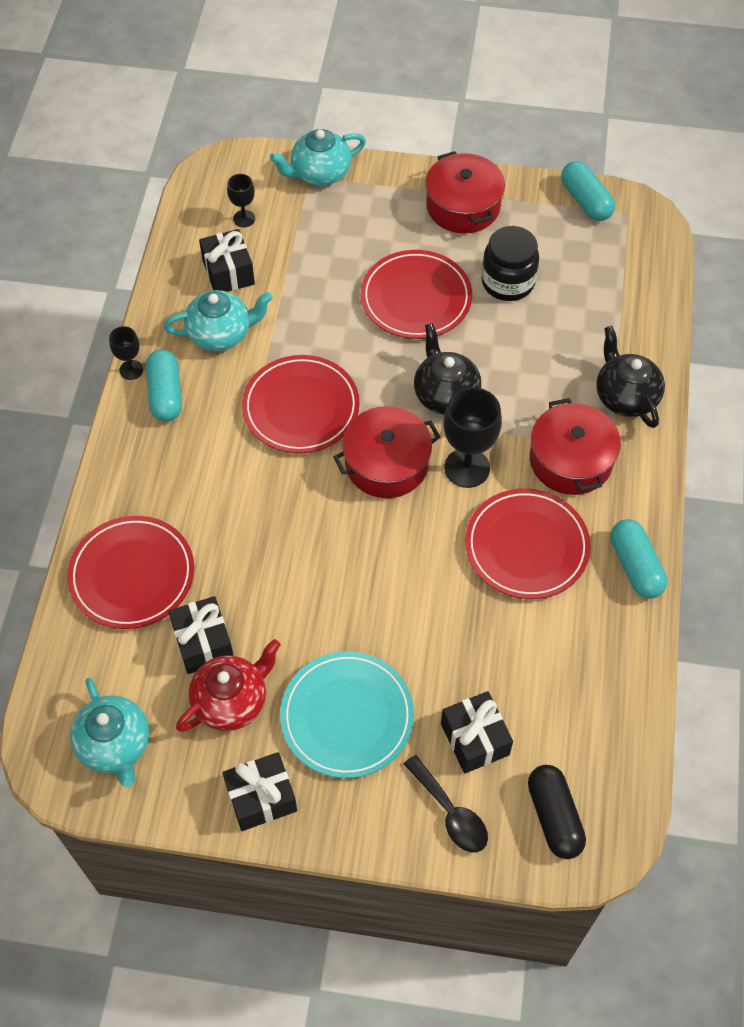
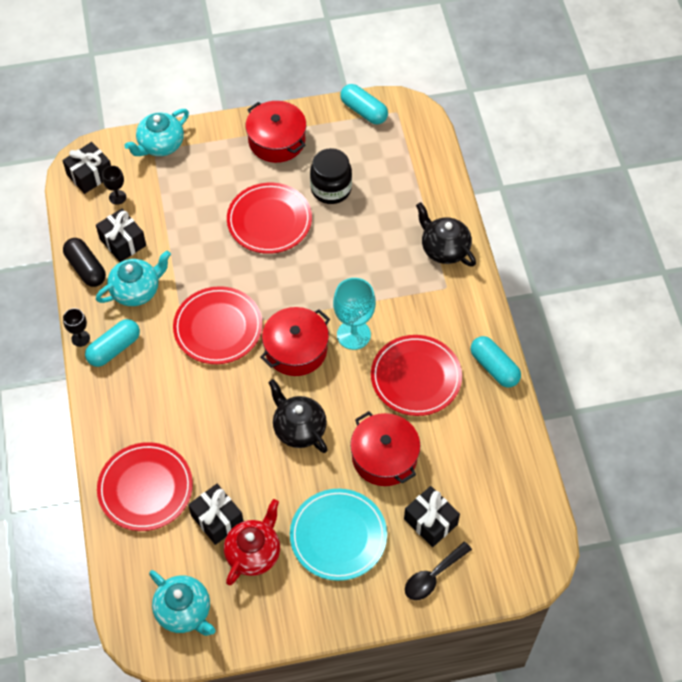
camera: 20 degrees left, 0 degrees up
(165, 394) = (114, 348): turquoise capsule -> turquoise capsule turned 75 degrees clockwise
(261, 798) = (301, 611): black gift -> black gift (90, 175)
(445, 394) = (318, 286): black teapot -> black teapot (298, 428)
(450, 812) = (433, 576): black spoon -> black spoon turned 105 degrees clockwise
(467, 468) = (353, 335): black goblet -> turquoise goblet
(554, 817) = (502, 555): black capsule -> black capsule (86, 268)
(570, 460) = (423, 306): red pot -> red pot (384, 457)

